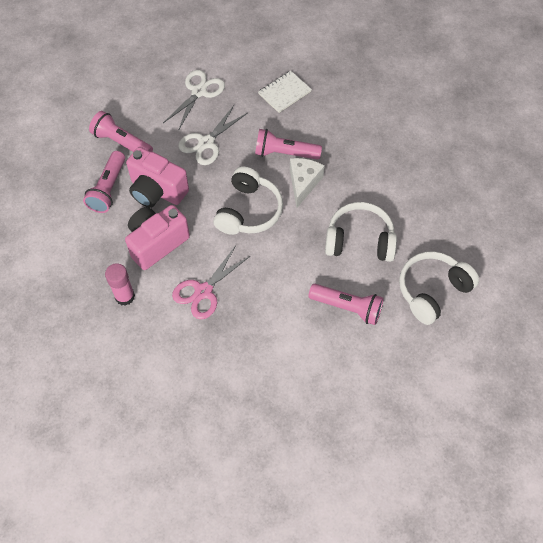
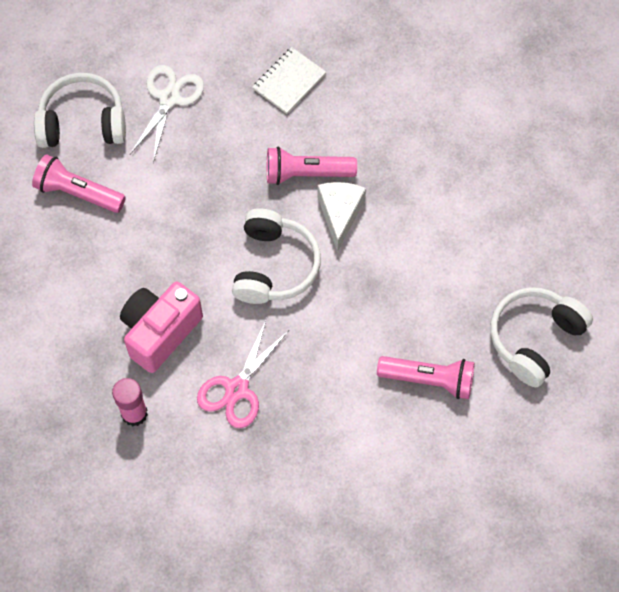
camera: 10 degrees left, 5 degrees up
(108, 189) = (76, 264): pink flashlight -> none
(157, 191) = (143, 256): pink camera -> none
(206, 143) = (196, 174): white scissors -> none
(359, 240) = (429, 284): white headphones -> white headphones (82, 122)

